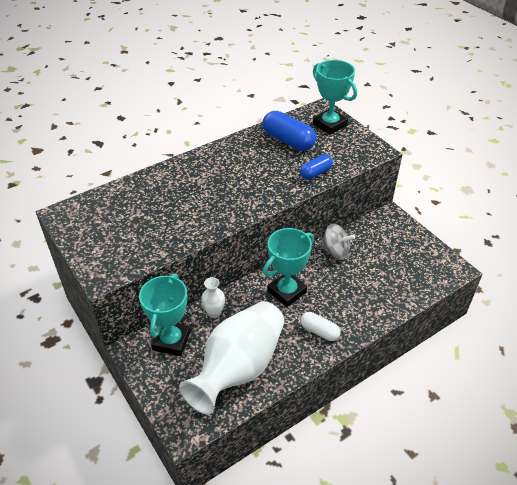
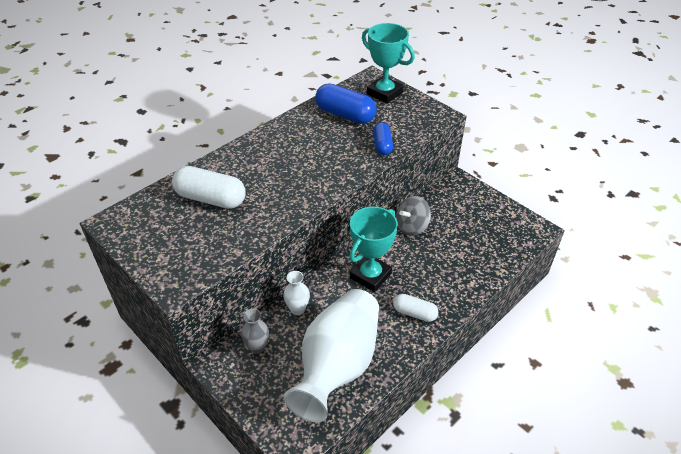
camera: 10 degrees left, 0 degrees up
(150, 203) = (211, 198): none -> white capsule
(171, 341) = (257, 347): turquoise trophy -> grey vase
(315, 173) = (382, 145): blue capsule -> blue capsule turned 45 degrees counterclockwise
(335, 252) = (412, 227): grey spinning top -> grey spinning top turned 135 degrees clockwise

